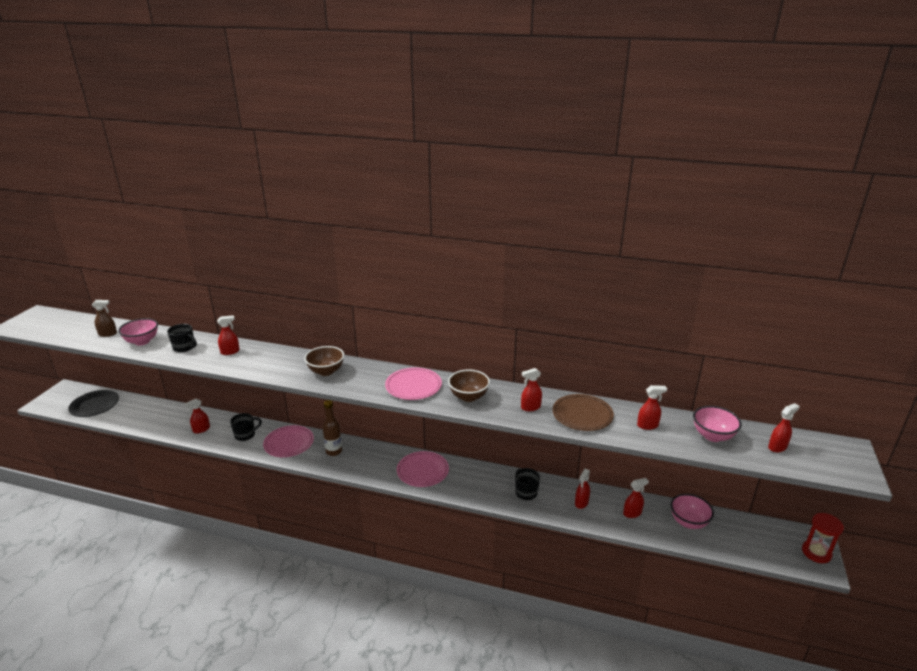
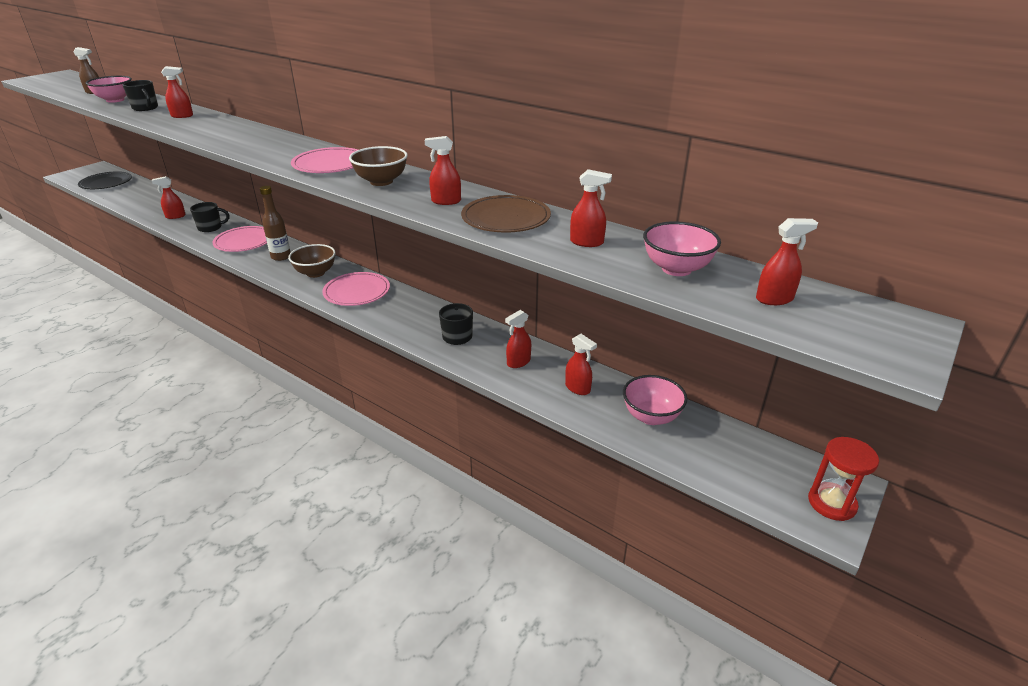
camera: 20 degrees right, 5 degrees up
(326, 371) = (253, 141): brown bowl -> brown bowl (315, 273)
(632, 513) = (578, 388): red spray bottle -> red spray bottle turned 45 degrees clockwise

